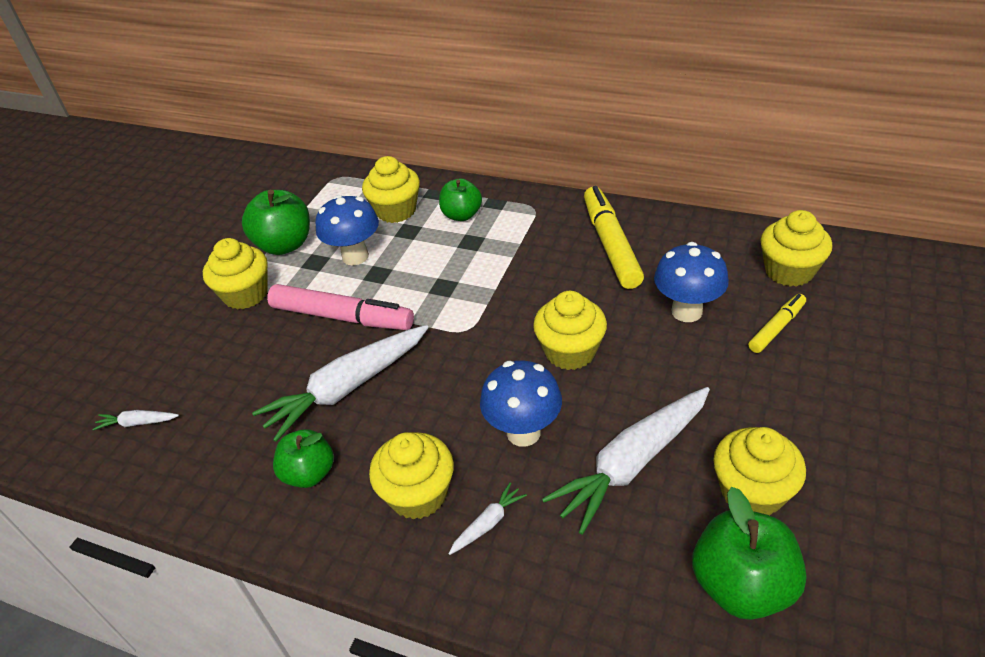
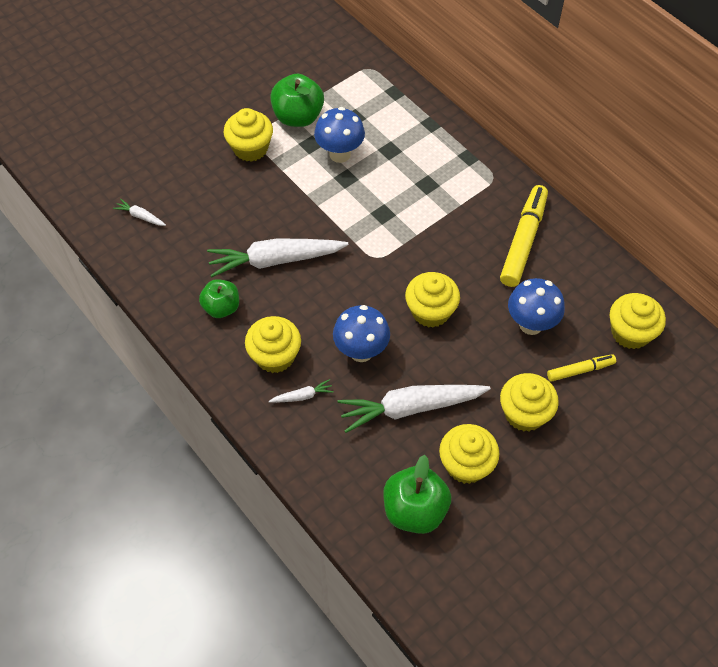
camera: 25 degrees right, 15 degrees up
(342, 317) = (302, 202): pink marker -> none
(396, 211) = (392, 126): yellow cupcake -> yellow cupcake (524, 413)
(461, 215) = (436, 156): green apple -> none

